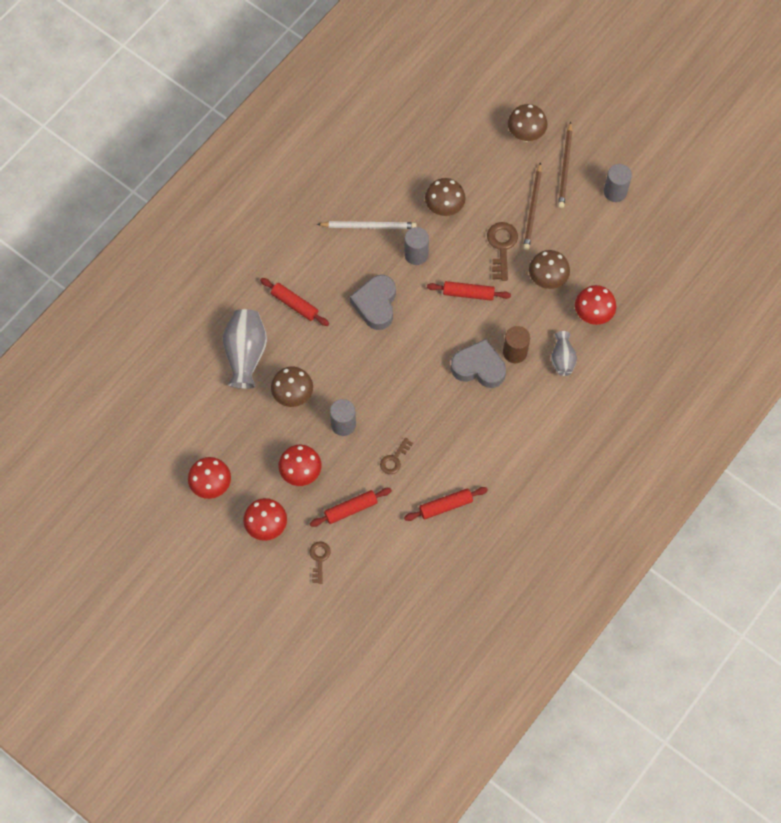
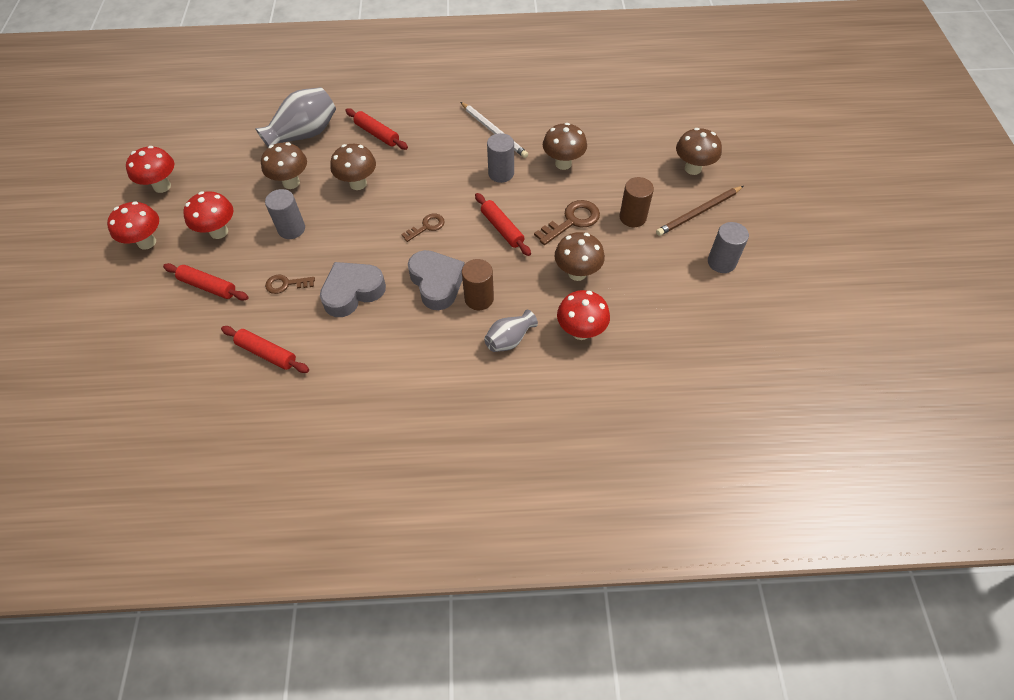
camera: 50 degrees right, 10 degrees down
(294, 304) = (377, 134): red rolling pin -> red rolling pin turned 45 degrees counterclockwise
(319, 559) = (138, 296): brown key -> brown key (427, 226)
(337, 352) = (358, 184): none -> brown mushroom
(376, 304) = (427, 179): grey heart -> grey heart (352, 292)
(532, 209) = (632, 217): brown pencil -> brown cylinder

